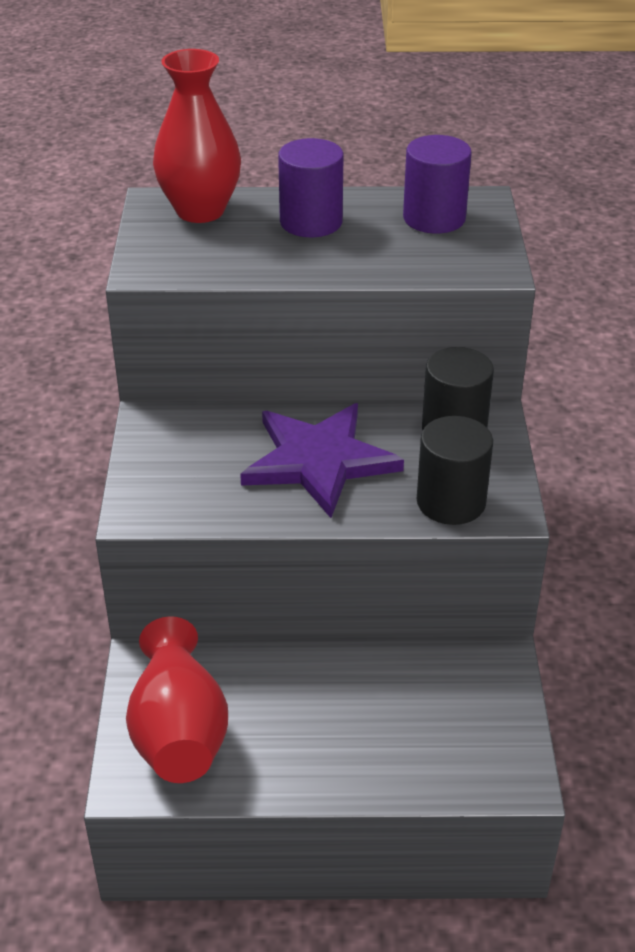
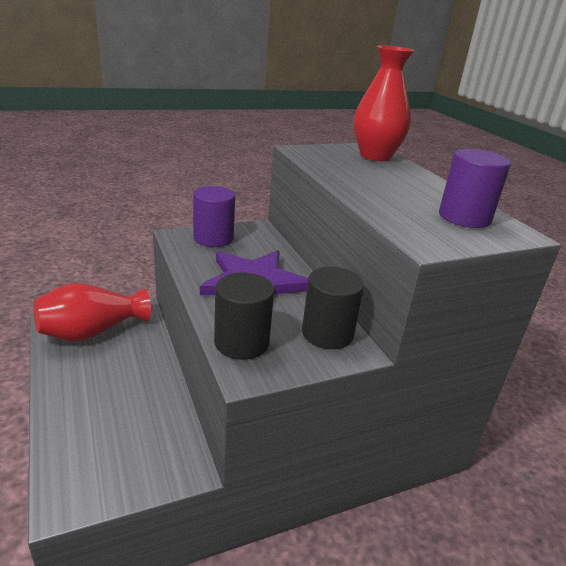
camera: 65 degrees right, 10 degrees down
(311, 222) = (403, 182): purple cylinder -> purple cylinder (213, 238)

